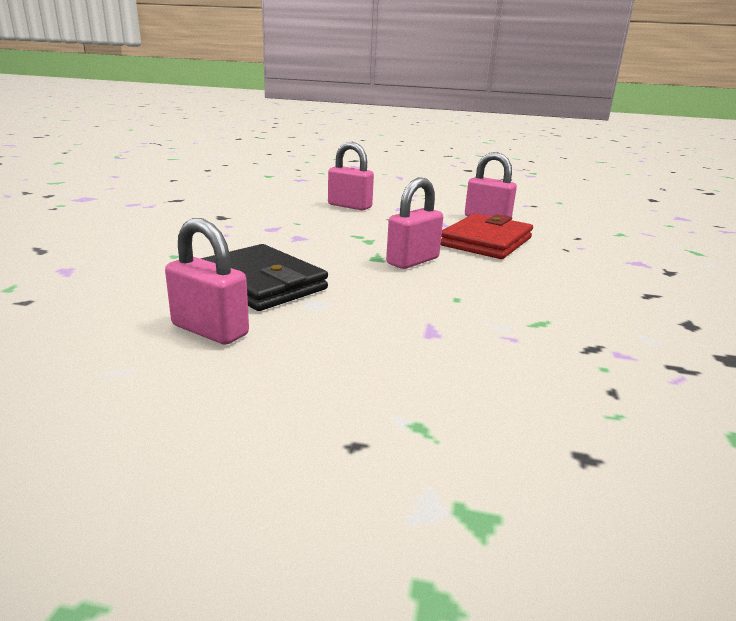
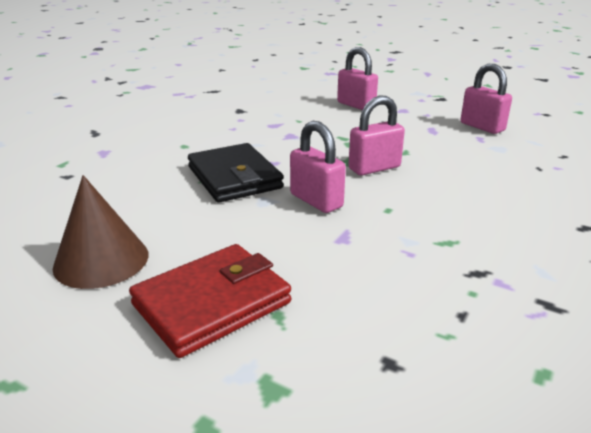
camera: 20 degrees right, 5 degrees up
(137, 398) = (101, 260): none -> brown cone
(210, 330) = (175, 214): pink padlock -> pink padlock (316, 201)
(486, 242) = (460, 153): red wallet -> red wallet (212, 303)

